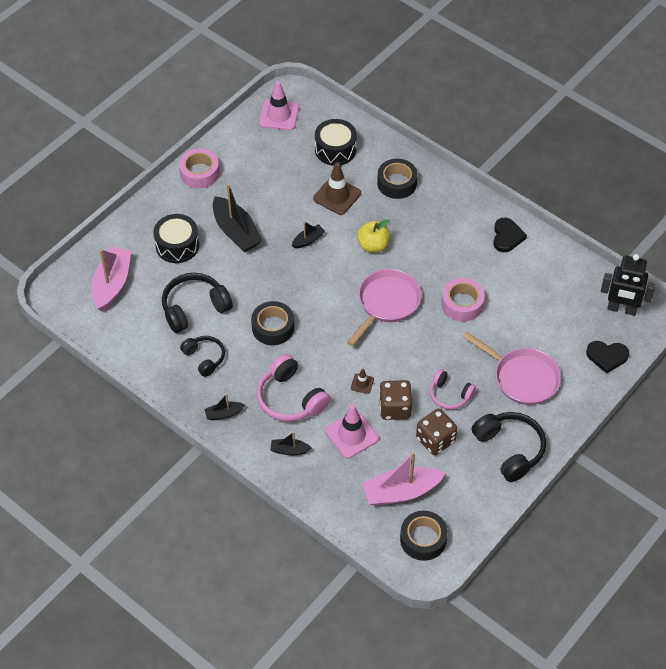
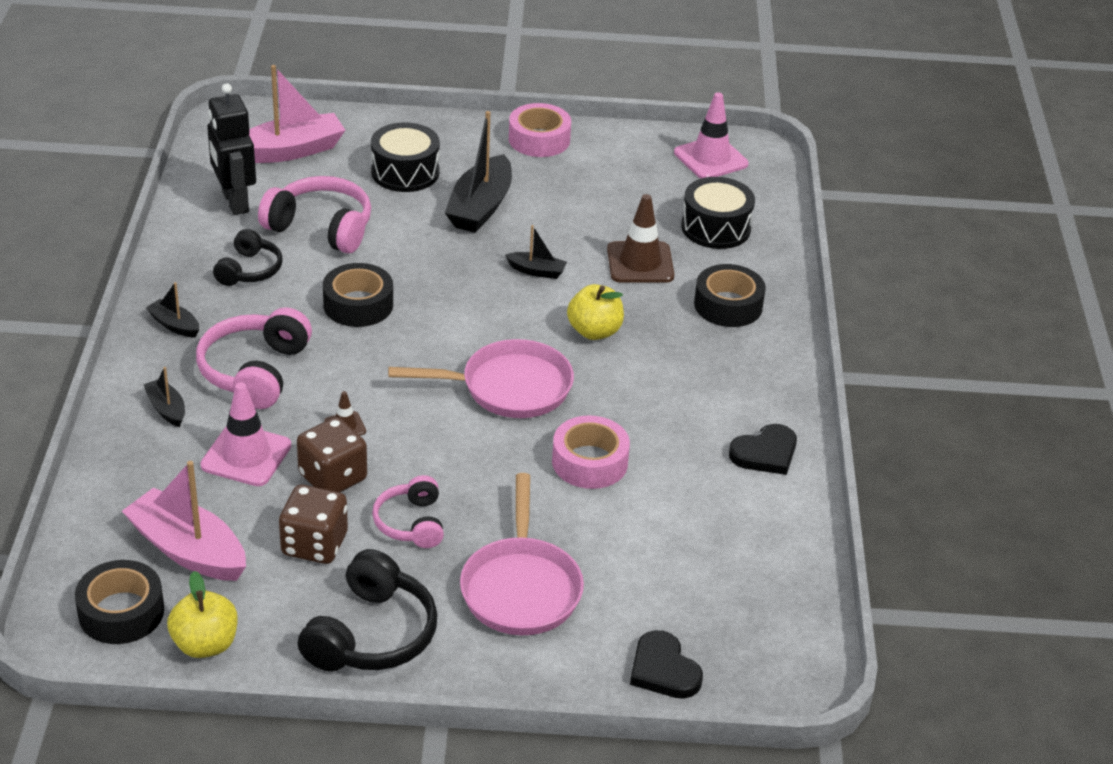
camera: 50 degrees right, 15 degrees down
(194, 308) = (321, 227): black headphones -> pink headphones
(469, 516) = (205, 644): none -> yellow apple
(621, 309) = (776, 645): black robot -> black robot (234, 202)

